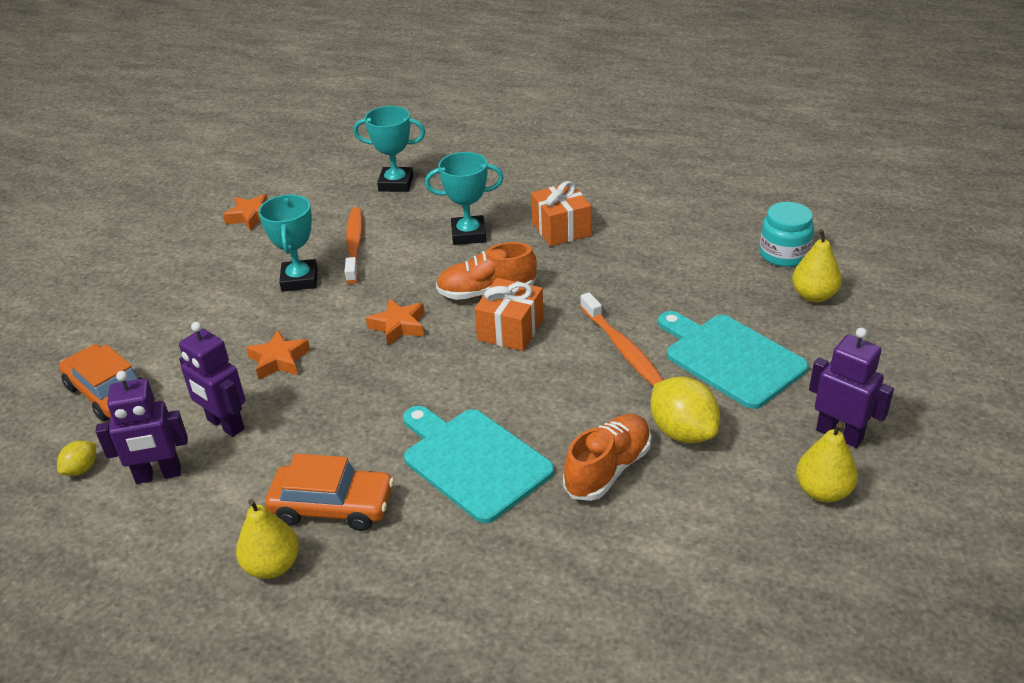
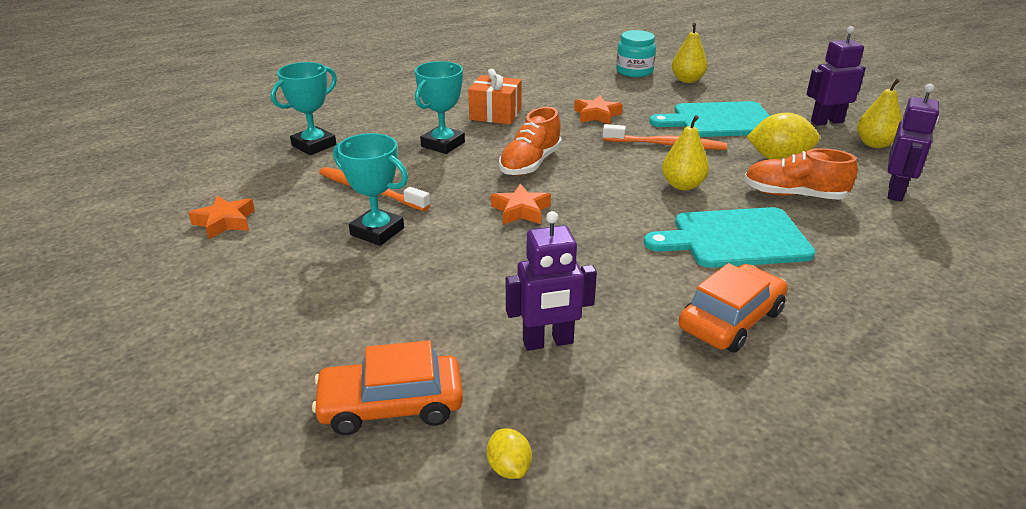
camera: 55 degrees left, 5 degrees down
(158, 475) = (582, 410): purple robot -> purple robot (896, 192)
(272, 566) = (786, 378): yellow pear -> yellow pear (682, 185)
(279, 360) = (486, 281): orange star -> orange star (597, 115)
(510, 330) = (591, 171): orange gift -> none
(608, 469) = (794, 195): orange shoe -> orange shoe turned 60 degrees counterclockwise

